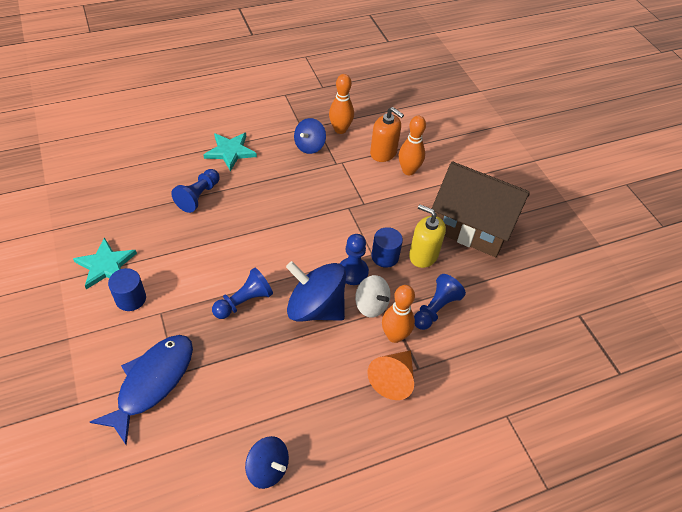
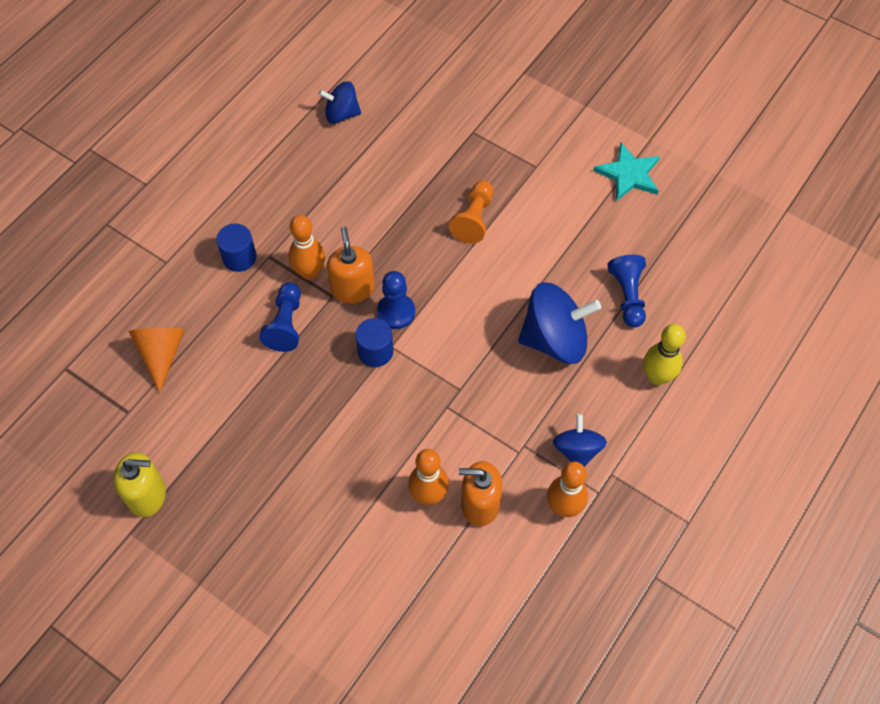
camera: 150 degrees right, 10 degrees up
(131, 299) = (573, 161): blue cylinder -> blue cylinder (239, 257)
(152, 382) = (484, 115): blue fish -> none
(230, 151) = (657, 376): turquoise star -> yellow bowling pin
(244, 301) = (474, 219): blue pawn -> orange pawn
(315, 308) = (403, 253): blue spinning top -> blue spinning top (555, 339)
(371, 305) = (352, 289): white spinning top -> orange soap dispenser
(393, 379) = (286, 233): orange cone -> orange cone (161, 354)
(423, 255) = (335, 380): yellow soap dispenser -> yellow soap dispenser (147, 495)
(472, 226) = (301, 457): brown house -> none

